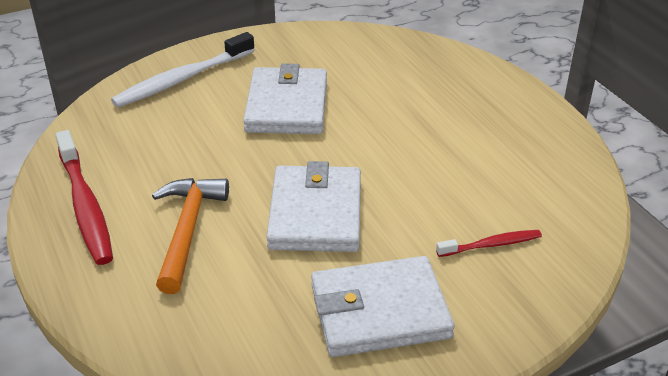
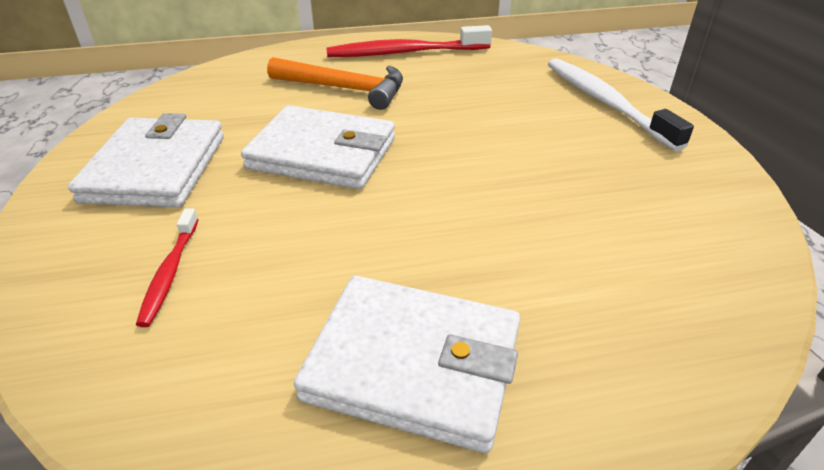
camera: 105 degrees right, 0 degrees up
(287, 106) = (537, 162): white wallet -> white wallet (413, 364)

